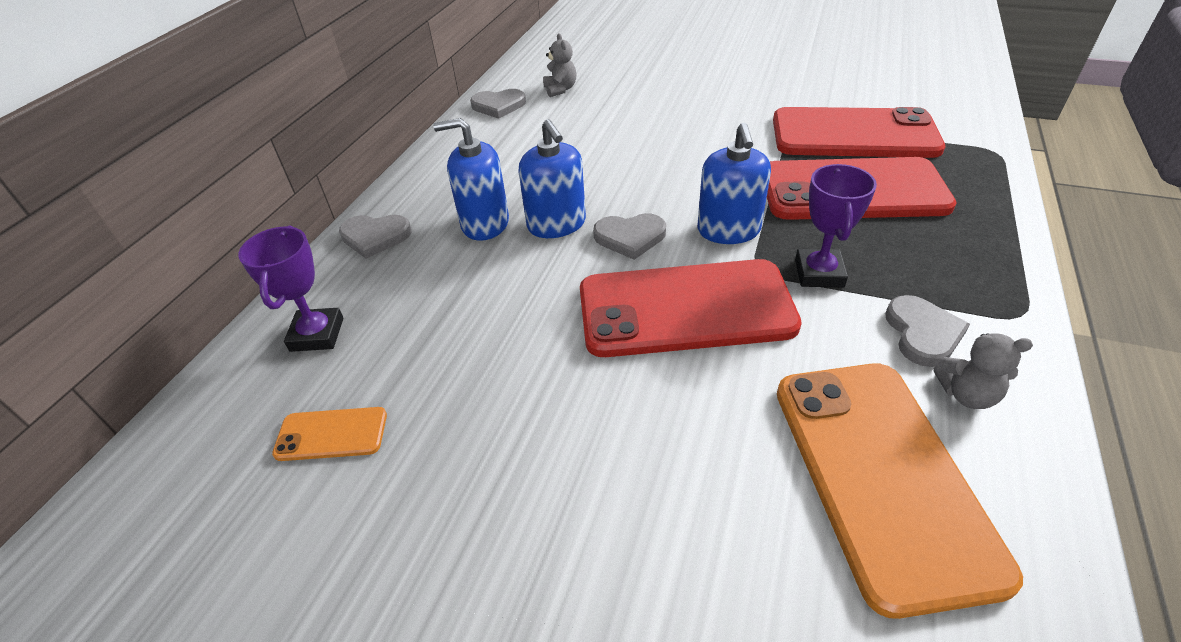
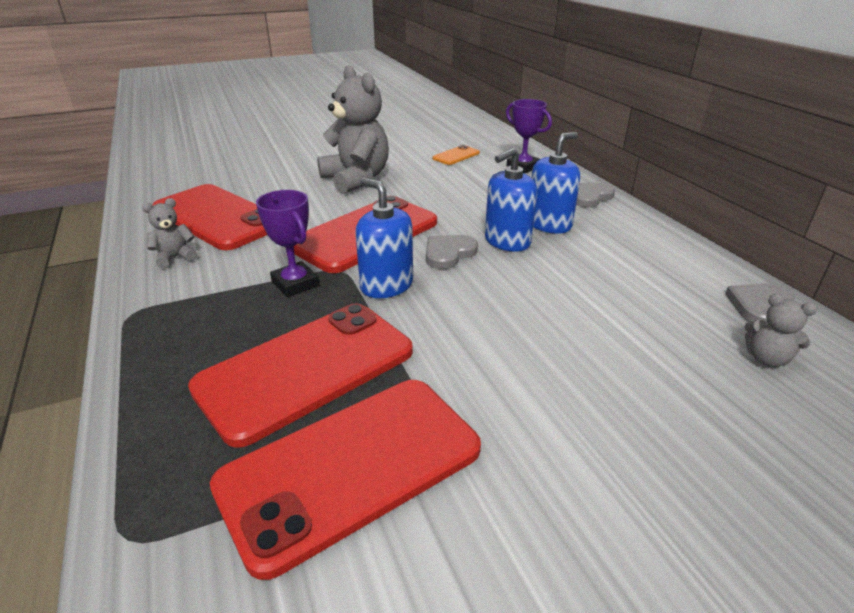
camera: 135 degrees right, 10 degrees down
(556, 224) = (507, 241): blue soap dispenser -> blue soap dispenser turned 60 degrees counterclockwise
(571, 461) = (356, 179): none -> grey teddy bear
(882, 476) = (217, 217): orange phone -> red phone
(922, 333) = (206, 276): grey heart -> none

